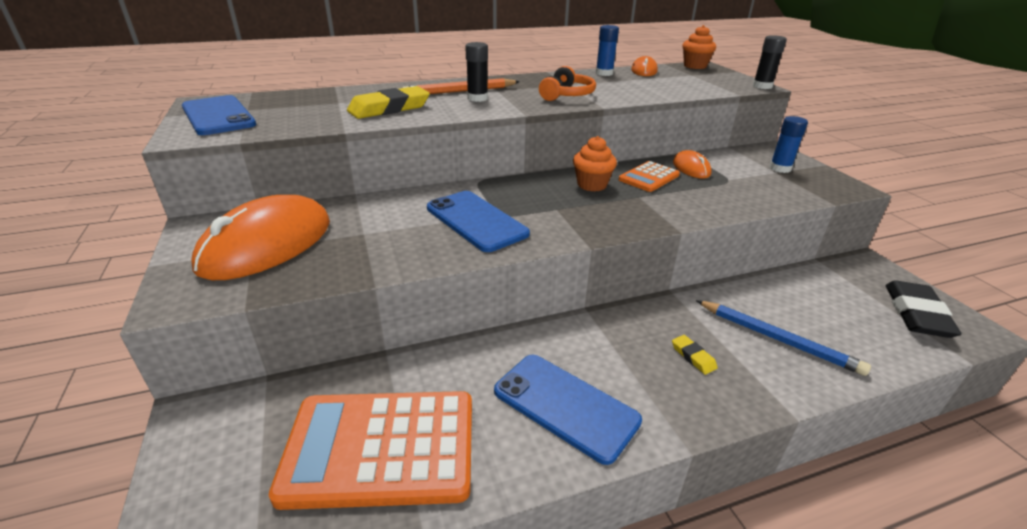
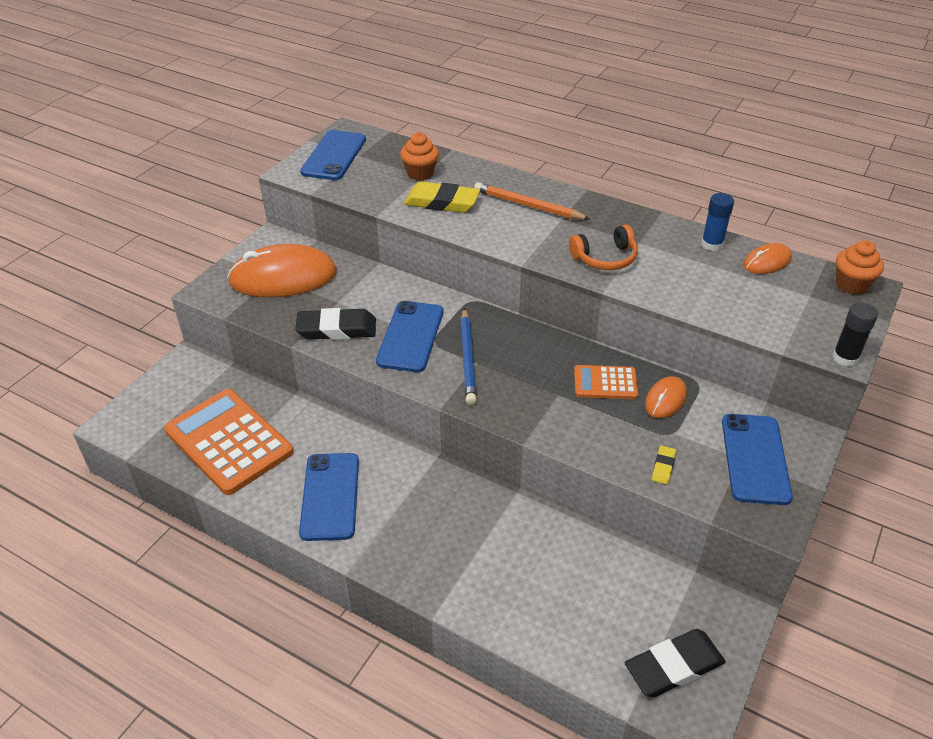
camera: 50 degrees right, 10 degrees up
(399, 250) = (337, 329): none -> black eraser
(477, 98) = (524, 223): black glue stick -> none
(592, 185) = (544, 359): orange cupcake -> orange cupcake (420, 173)
(693, 357) = (444, 537): yellow eraser -> yellow eraser (663, 467)
(778, 339) = (520, 579): blue pencil -> blue pencil (467, 359)
(780, 168) = (755, 458): blue glue stick -> blue phone

